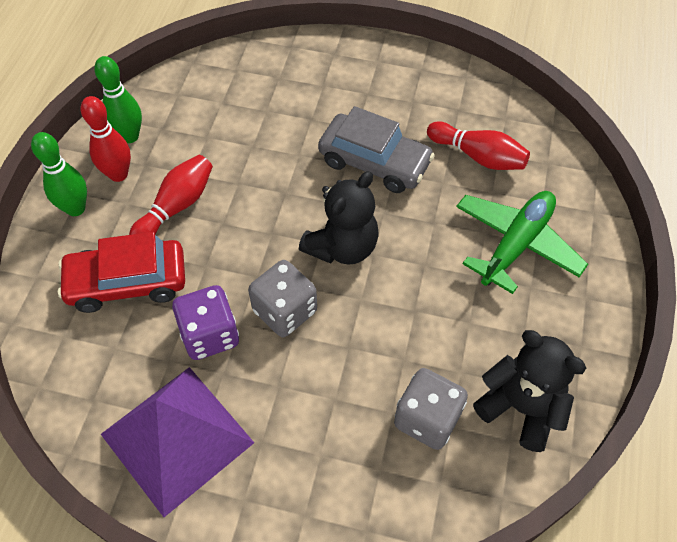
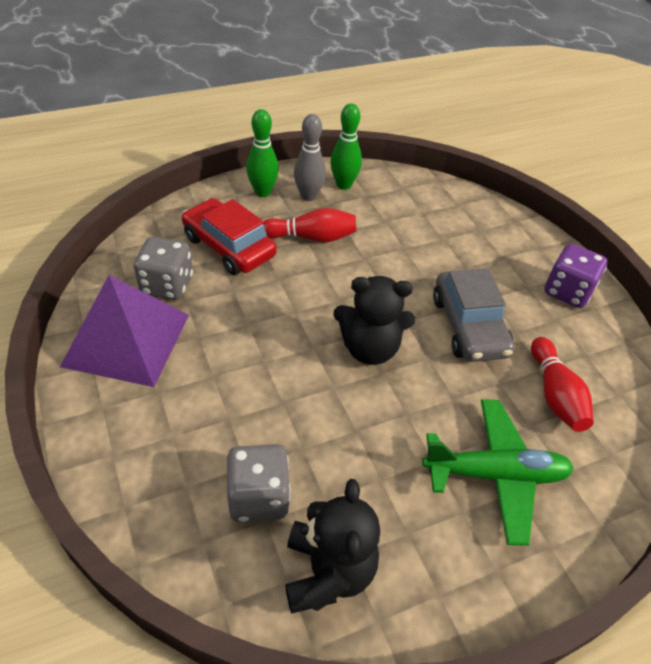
camera: 50 degrees right, 10 degrees down
(118, 174) = (308, 196): red bowling pin -> grey bowling pin
(210, 335) = (224, 312): purple dice -> purple dice (567, 291)
(285, 311) = (280, 344): grey dice -> grey dice (167, 285)

